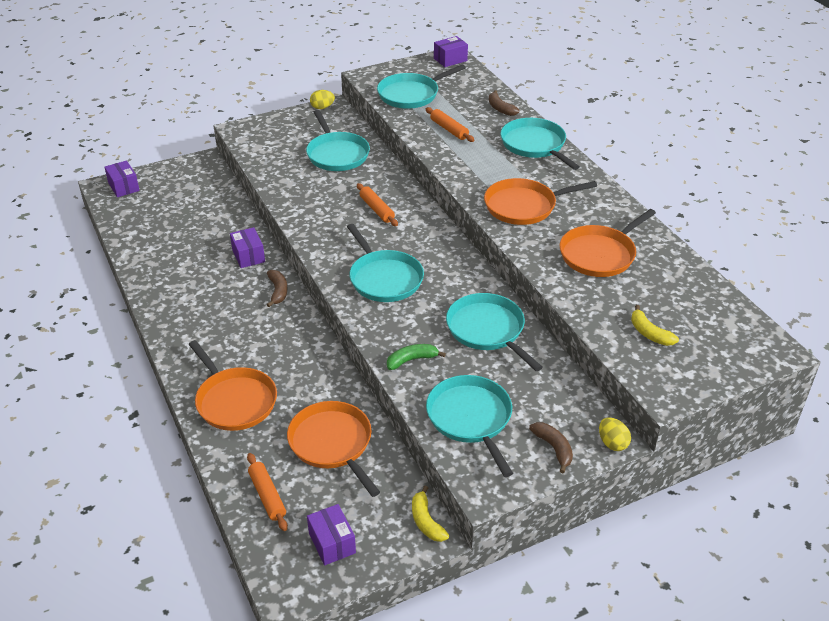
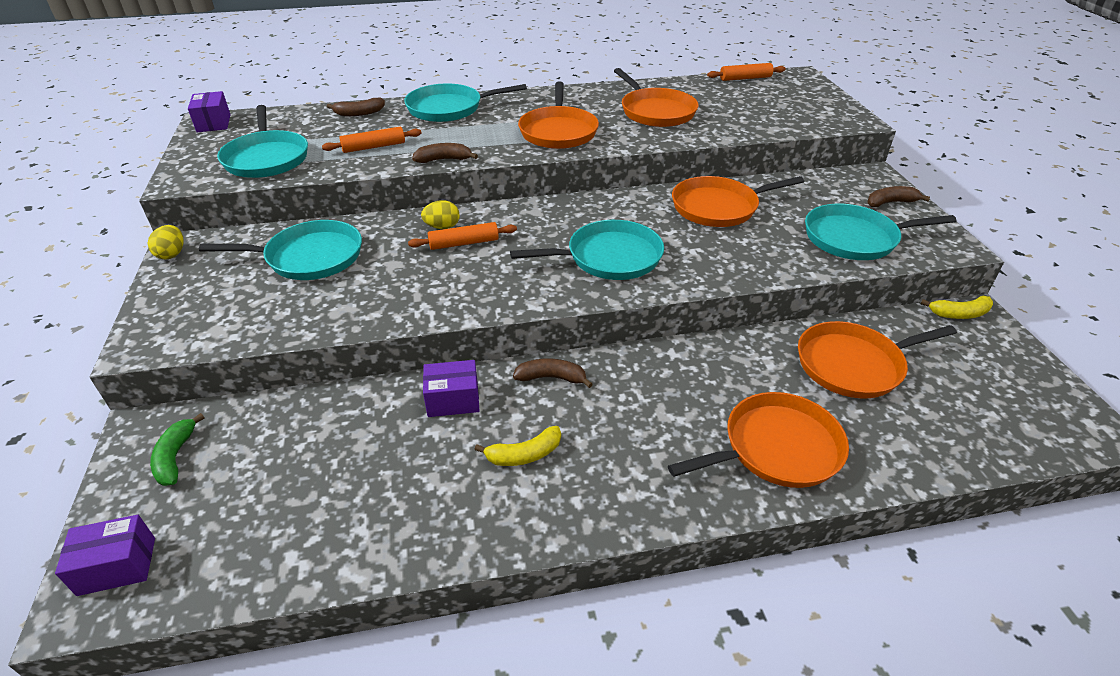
camera: 75 degrees left, 0 degrees up
(267, 496) = (950, 433): orange rolling pin -> orange rolling pin (745, 78)
(332, 543) = (1010, 386): purple box -> none
(411, 360) = (762, 260): green banana -> green banana (175, 457)
(445, 163) = (444, 159): none -> brown banana
(488, 330) = (718, 207): turquoise pan -> orange pan
(612, 443) = (879, 175): yellow egg -> yellow egg (442, 227)
(649, 333) = (775, 112): yellow banana -> yellow banana (524, 454)

